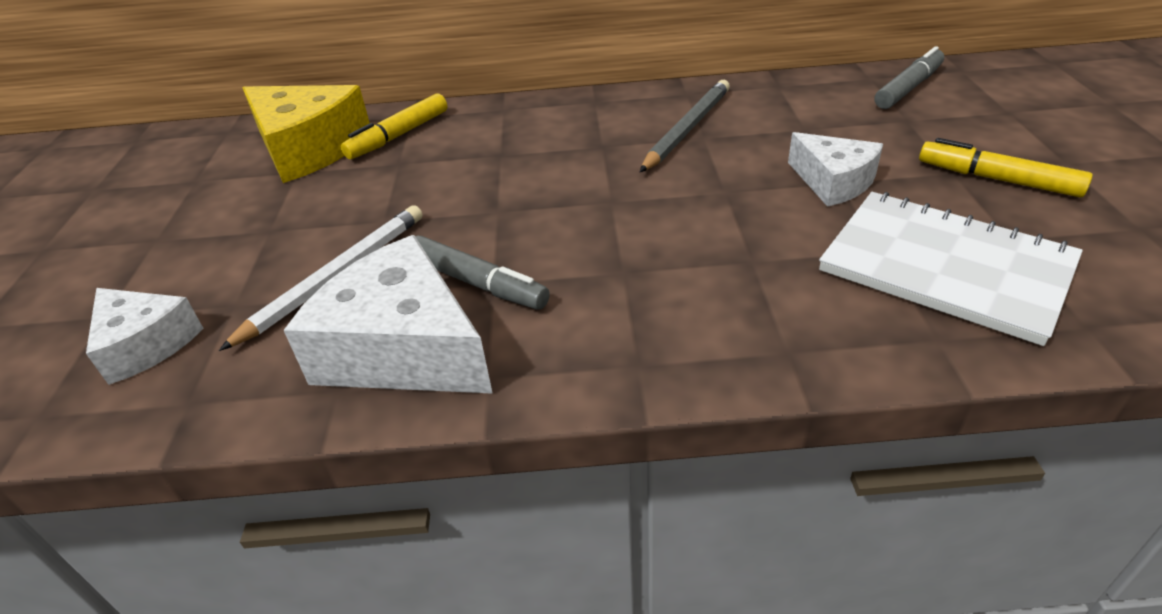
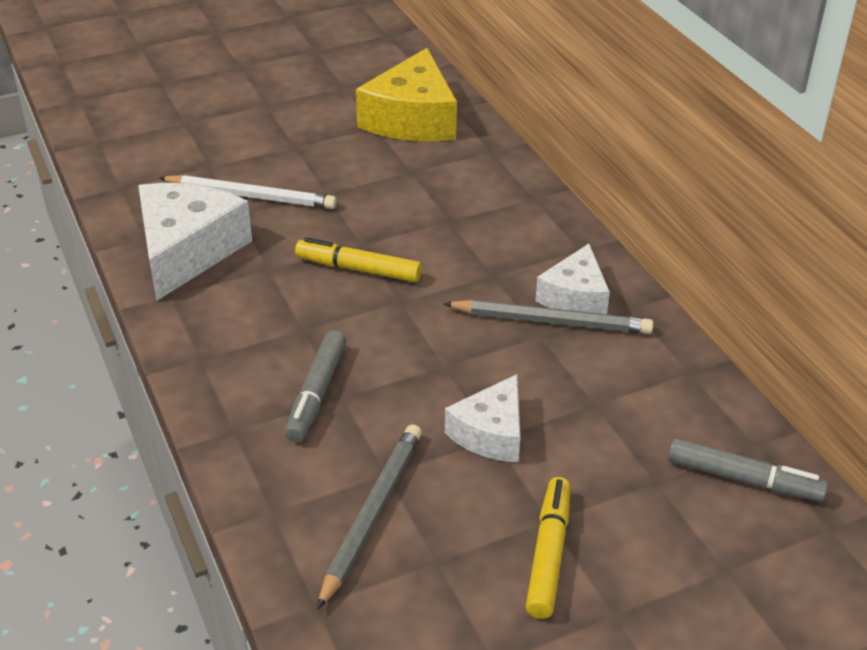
camera: 65 degrees right, 0 degrees up
(145, 344) = (163, 150): white cheese -> white cheese (575, 296)
(398, 135) = (455, 155): yellow marker -> yellow marker (358, 269)
(477, 283) = (265, 261): grey marker -> grey marker (316, 393)
(945, 267) = (372, 514): white notebook -> grey pencil

